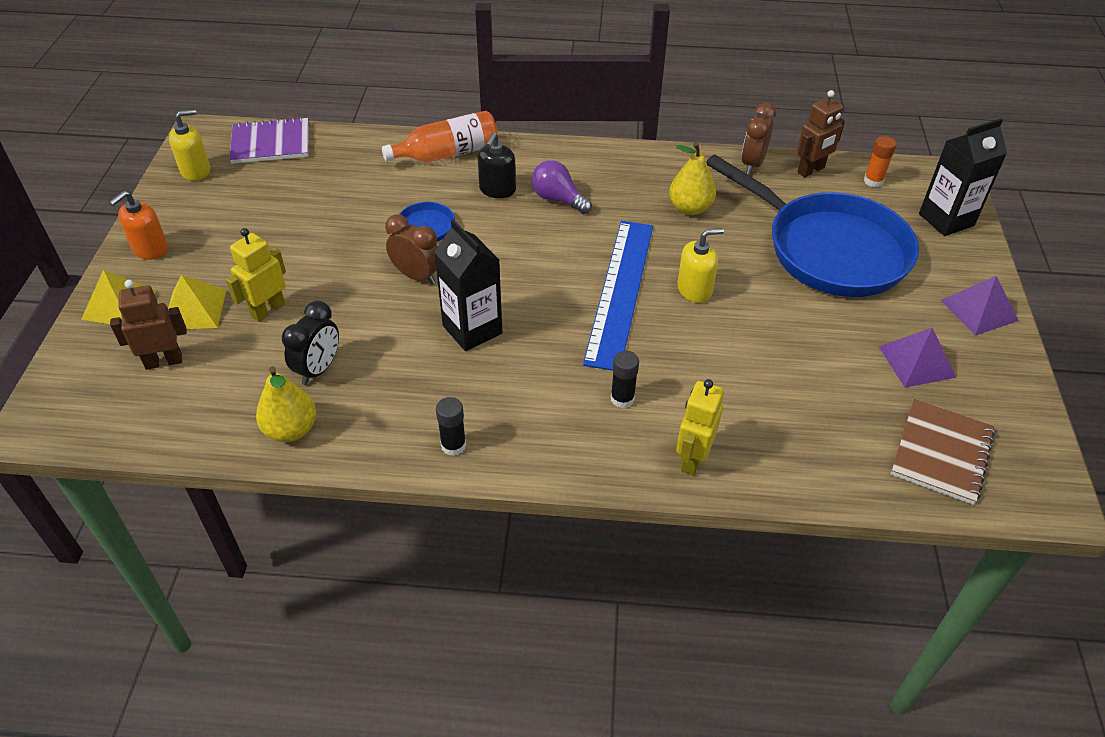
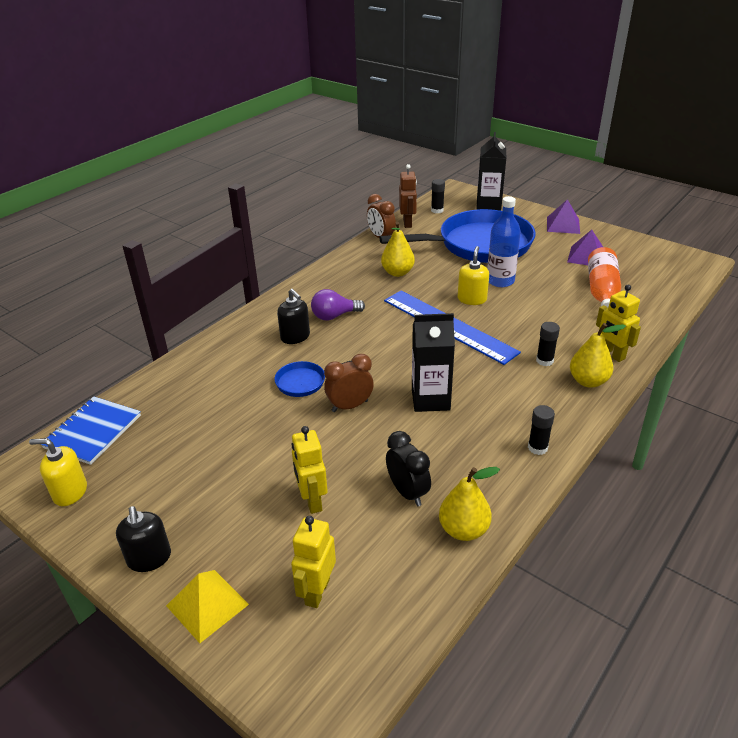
camera: 55 degrees left, 10 degrees down
(150, 249) = (149, 558): orange soap dispenser -> black soap dispenser
(164, 361) = (317, 591): brown robot -> yellow robot
(194, 309) = (266, 549): yellow pyramid -> none
(196, 171) = (70, 492): yellow soap dispenser -> yellow soap dispenser turned 90 degrees counterclockwise
(271, 143) = (92, 431): purple notebook -> blue notebook
(447, 154) = (227, 344): orange bottle -> orange bottle (601, 290)
(614, 452) = (588, 381): none -> yellow pear
(761, 299) = (500, 281): none -> blue bottle
(873, 181) = (437, 210): orange glue stick -> black glue stick
(941, 453) = (655, 276): brown notebook -> none

